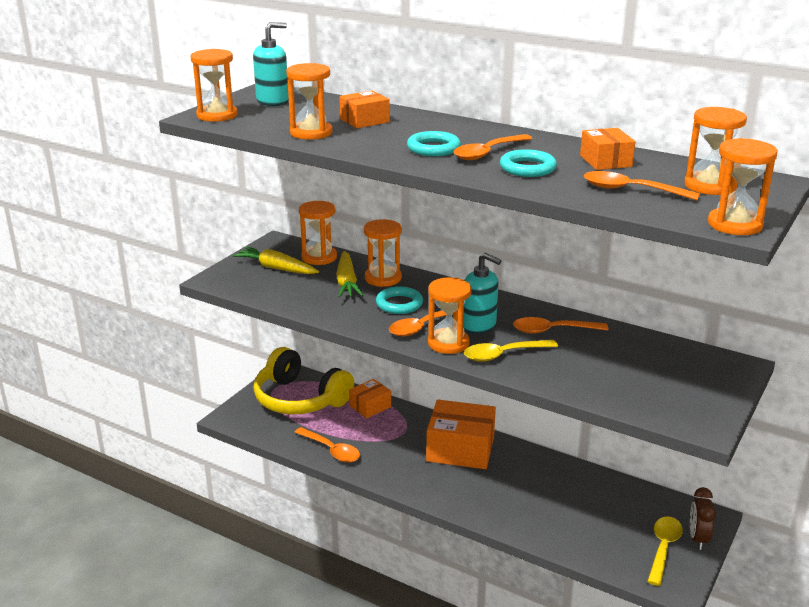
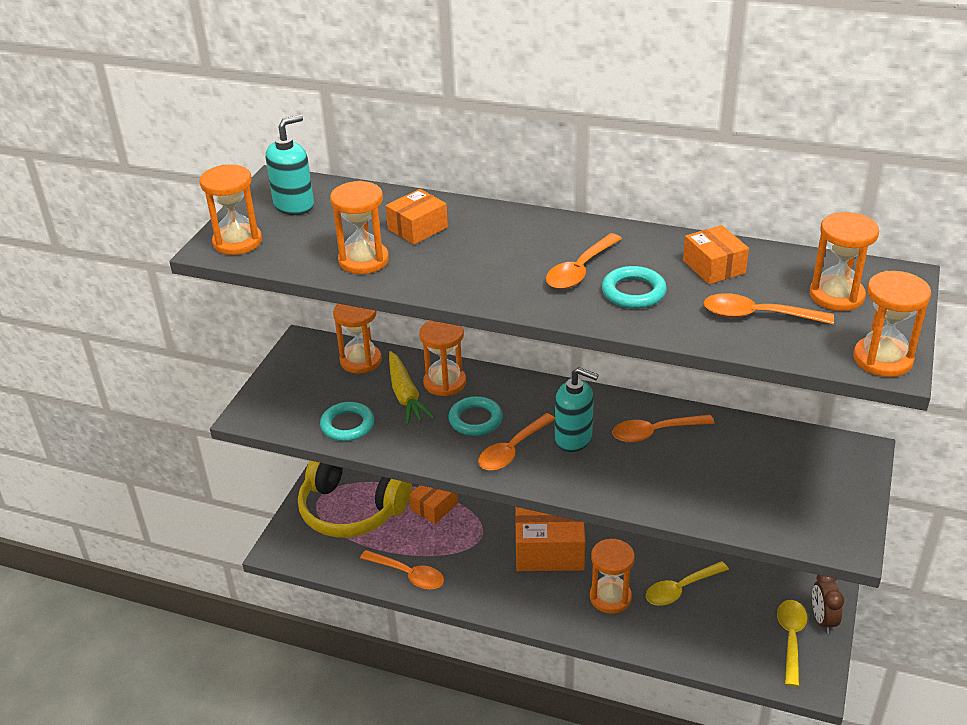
camera: 10 degrees left, 10 degrees up
(276, 268) = (316, 386): yellow carrot -> none
(433, 148) = (516, 270): turquoise ring -> turquoise ring (347, 425)
(448, 343) = (548, 470): orange hourglass -> orange hourglass (610, 597)
(503, 355) = (612, 477): yellow spoon -> yellow spoon (680, 589)

